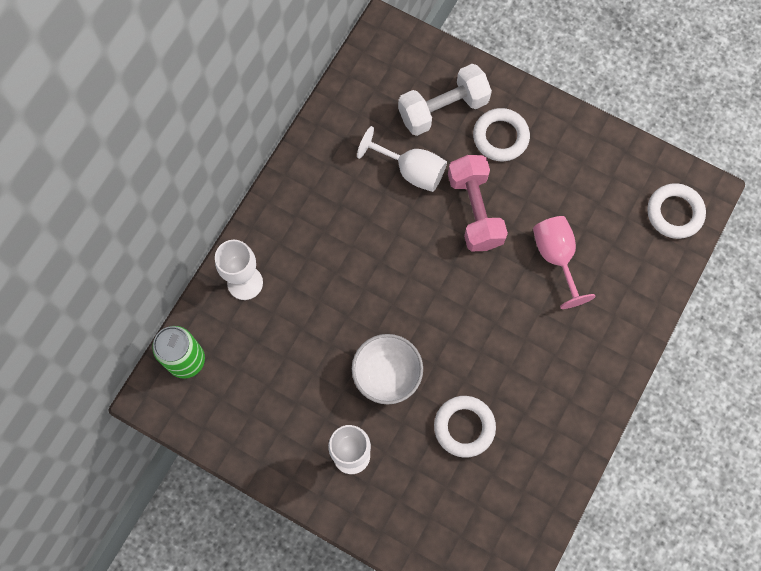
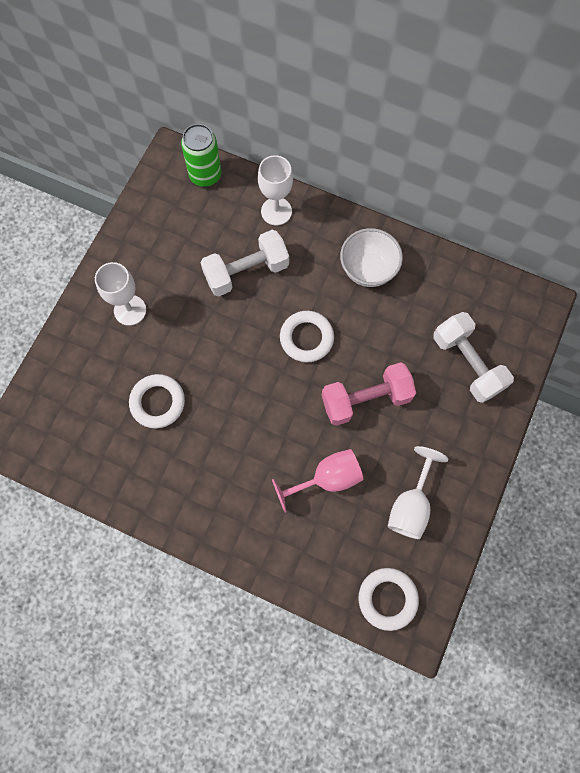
camera: 85 degrees right, 0 degrees up
(317, 321) = (246, 272): none -> white dumbbell
(387, 375) = (201, 333): white bowl -> white bowl (368, 269)
(411, 171) = (399, 339): white goblet -> white goblet (411, 505)
(500, 137) = (446, 419): white ring -> white ring (306, 338)

